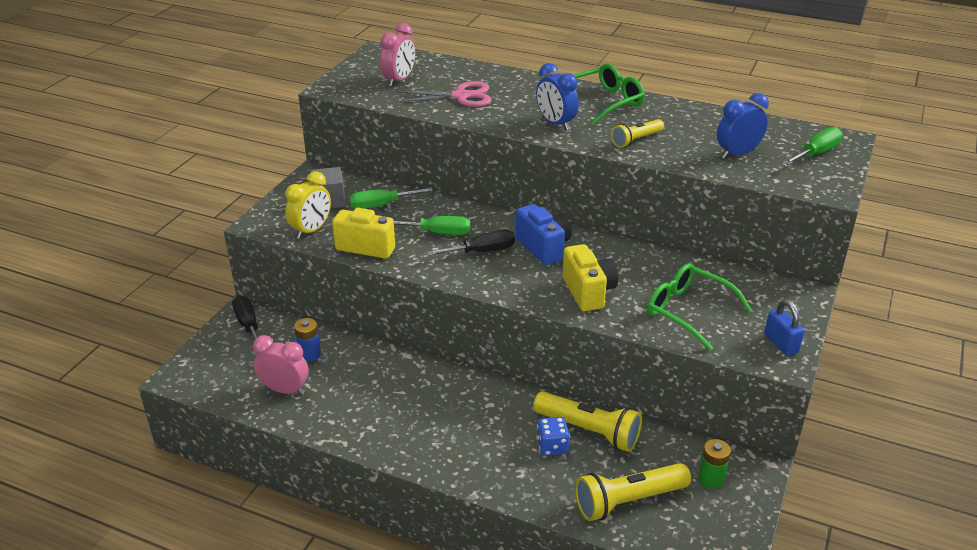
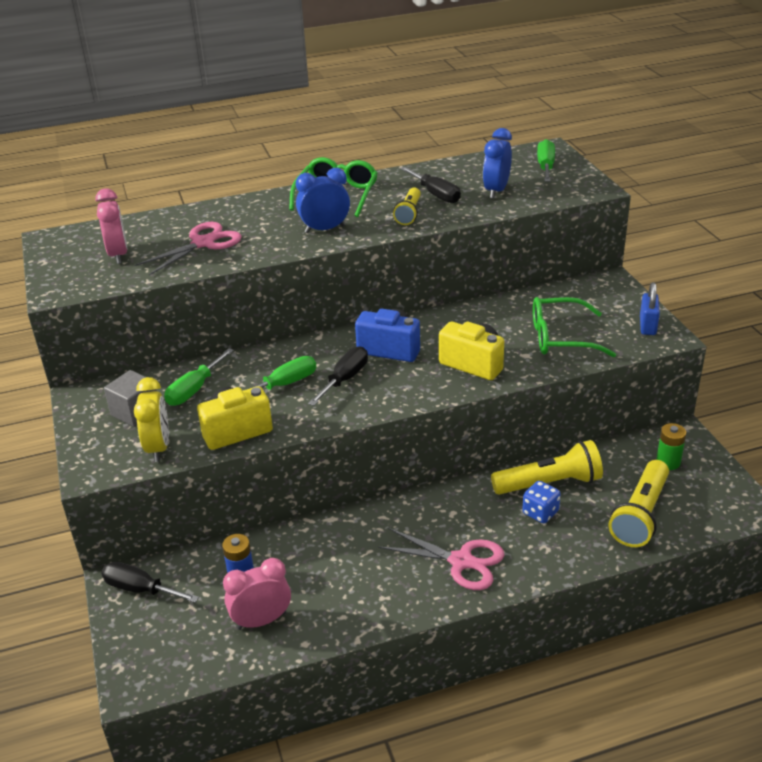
camera: 40 degrees left, 0 degrees up
(450, 440) = (461, 561): none -> pink scissors
(555, 123) = (325, 229): blue clock -> blue clock turned 150 degrees clockwise
(682, 135) = (436, 194): none -> black screwdriver
(781, 344) = (647, 326): blue padlock -> blue padlock turned 75 degrees clockwise

